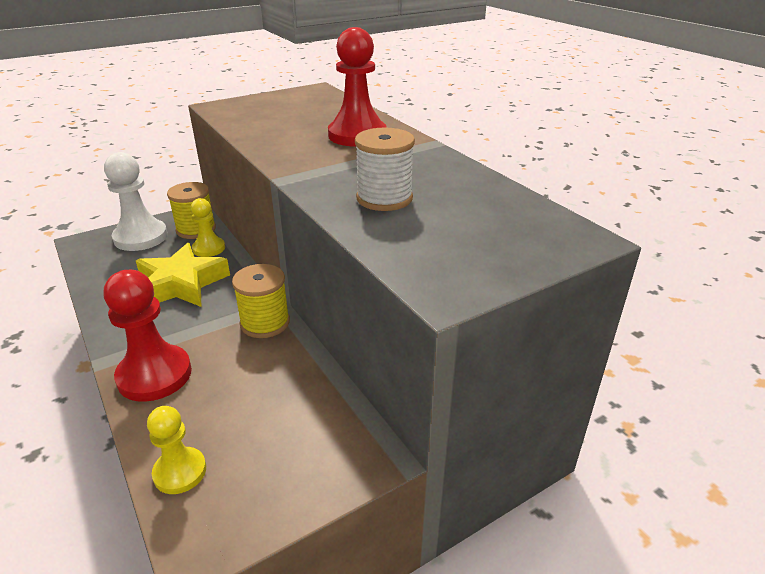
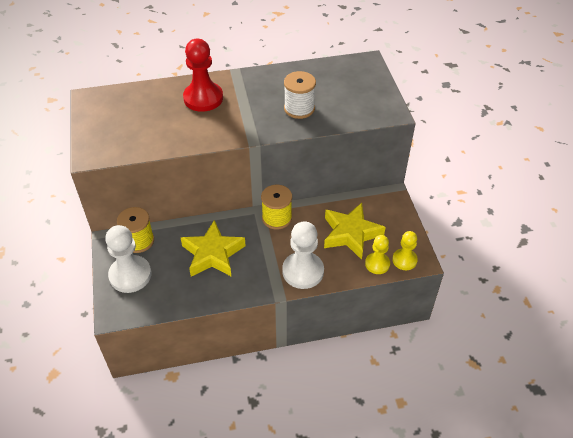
camera: 70 degrees left, 15 degrees up
(154, 375) = (303, 271): red pawn -> white pawn
(209, 248) = (172, 236): yellow pawn -> yellow pawn (404, 260)
(251, 416) = (351, 234): none -> yellow star

